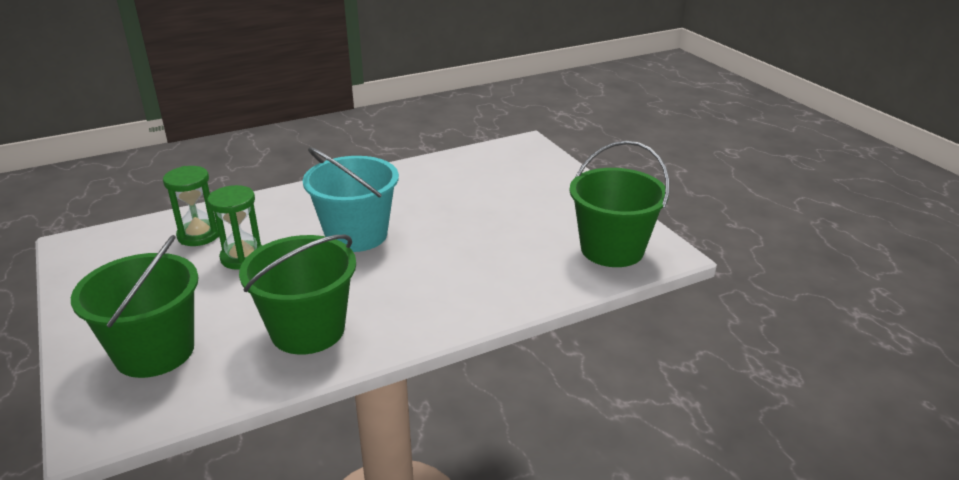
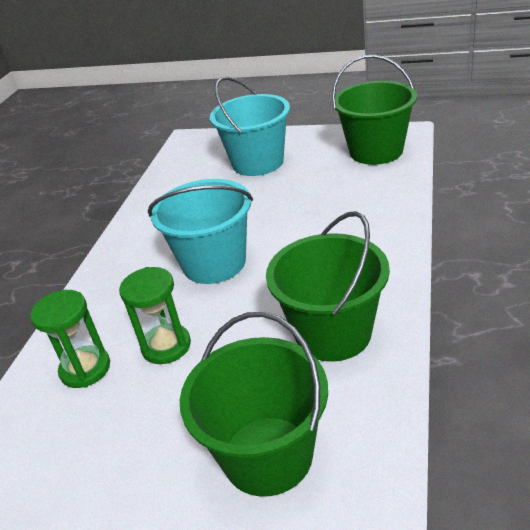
camera: 45 degrees left, 5 degrees up
(523, 193) = (258, 162): none -> turquoise bucket

